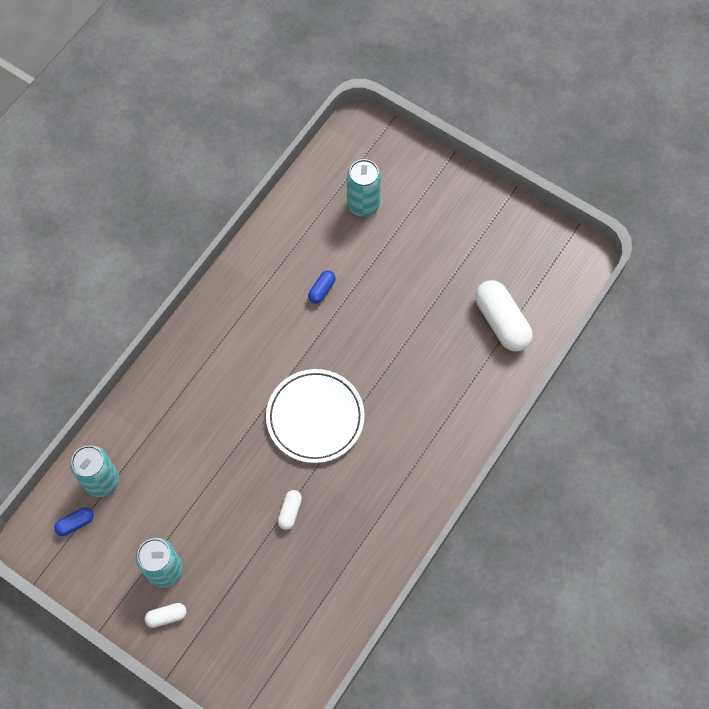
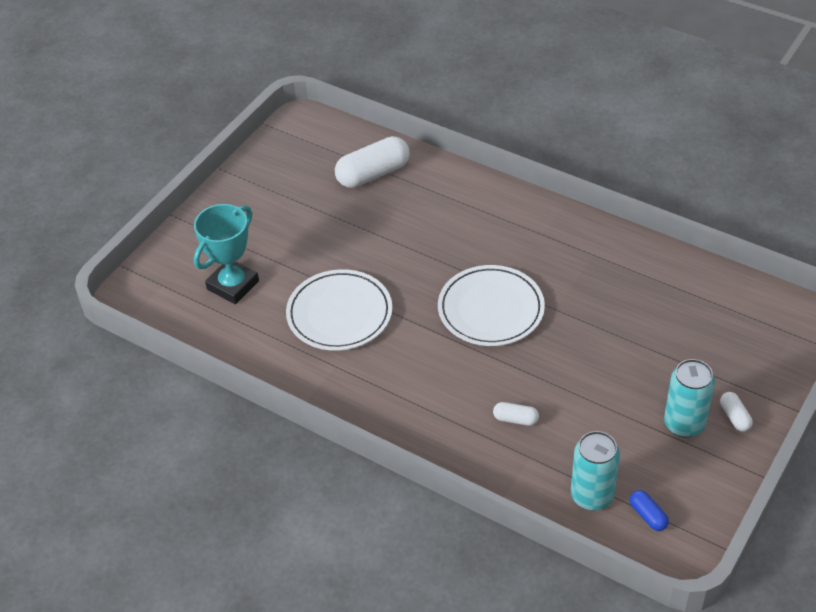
camera: 90 degrees left, 20 degrees down
(290, 511) = (598, 323): white capsule -> white capsule (515, 419)
(322, 290) = (339, 314): blue capsule -> white plate
(363, 204) = (233, 285): turquoise can -> turquoise trophy

